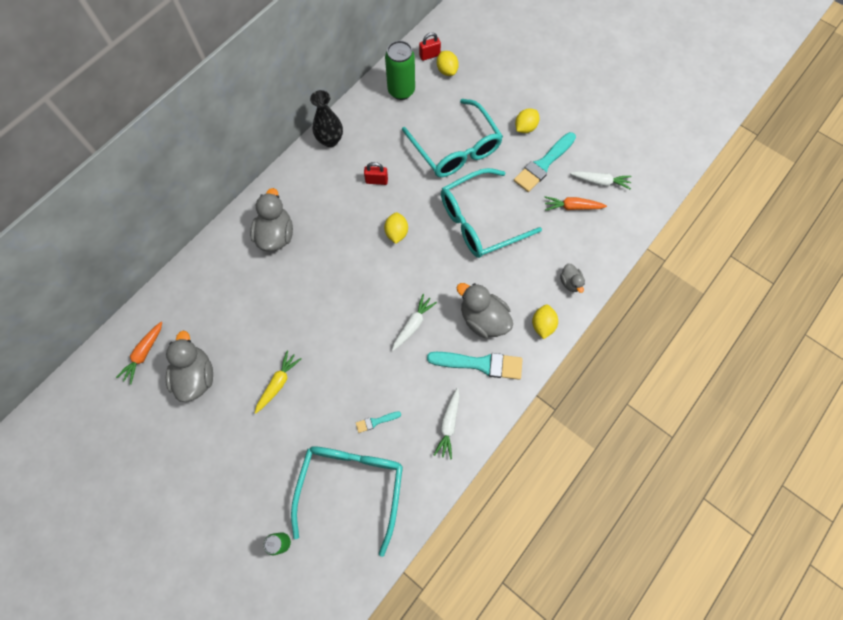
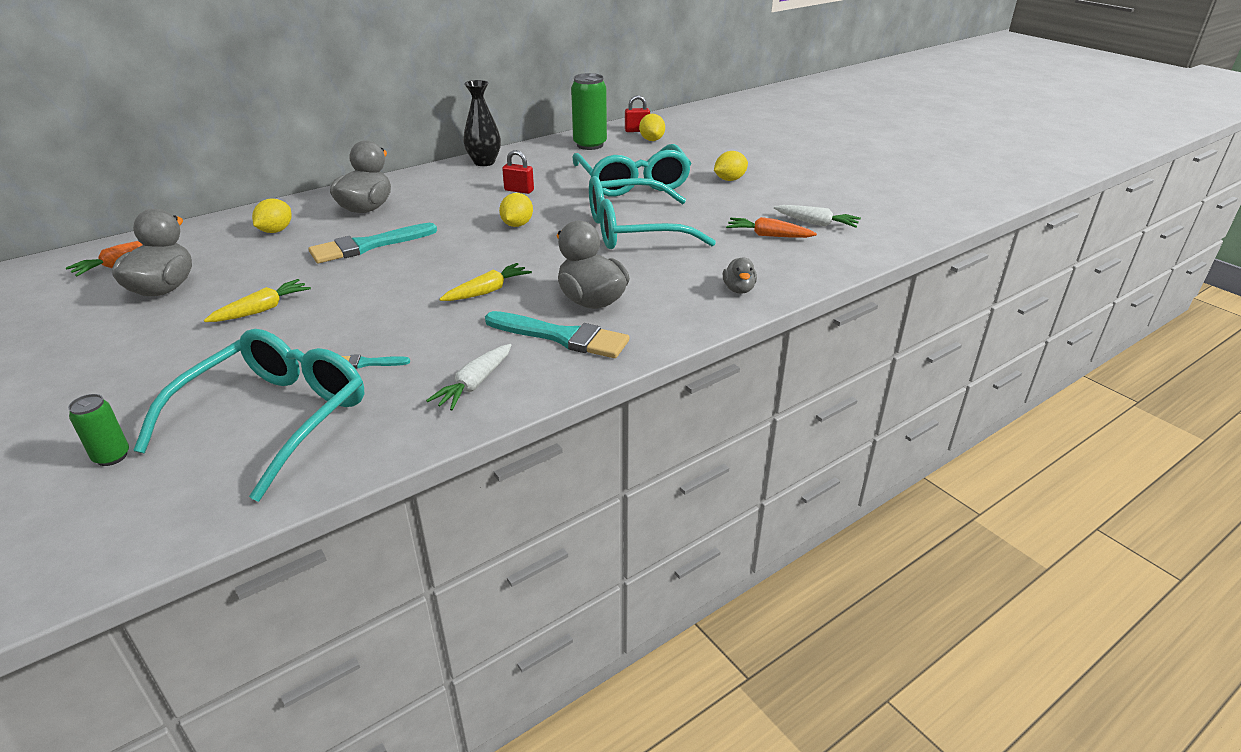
camera: 15 degrees right, 35 degrees down
(413, 324) = (487, 291): white carrot -> yellow carrot
(542, 325) = (678, 318): yellow lemon -> yellow lemon (276, 231)
(543, 164) = (742, 204): turquoise brush -> turquoise brush (368, 246)

